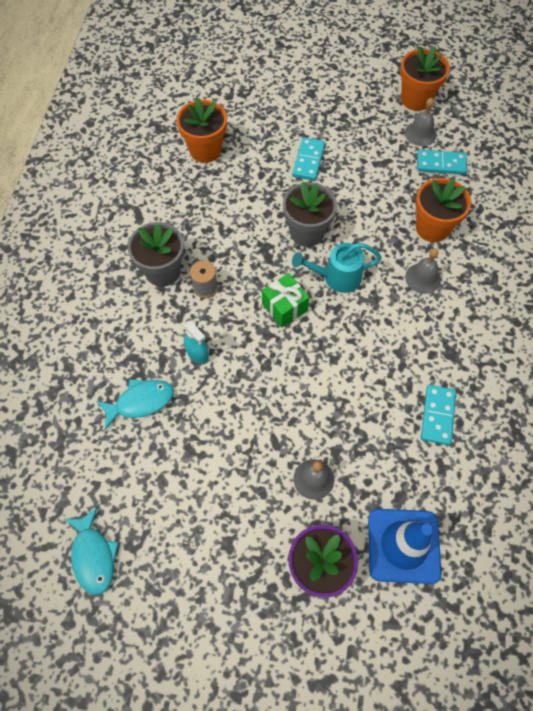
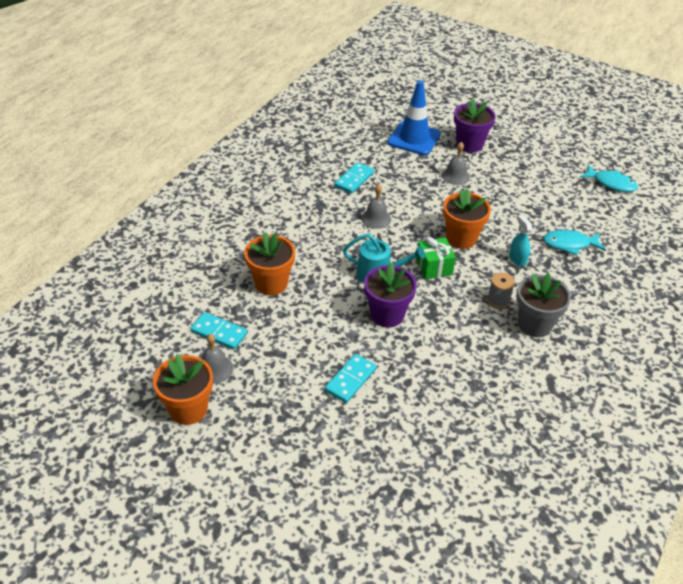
camera: 160 degrees left, 20 degrees down
(93, 555) = (611, 183): turquoise fish -> turquoise fish turned 120 degrees clockwise
(205, 150) = (459, 429): orange flower pot -> orange flower pot (461, 238)
(307, 232) = (387, 315): grey flower pot -> purple flower pot
(423, 278) = (307, 252): grey bell -> grey bell (376, 218)

